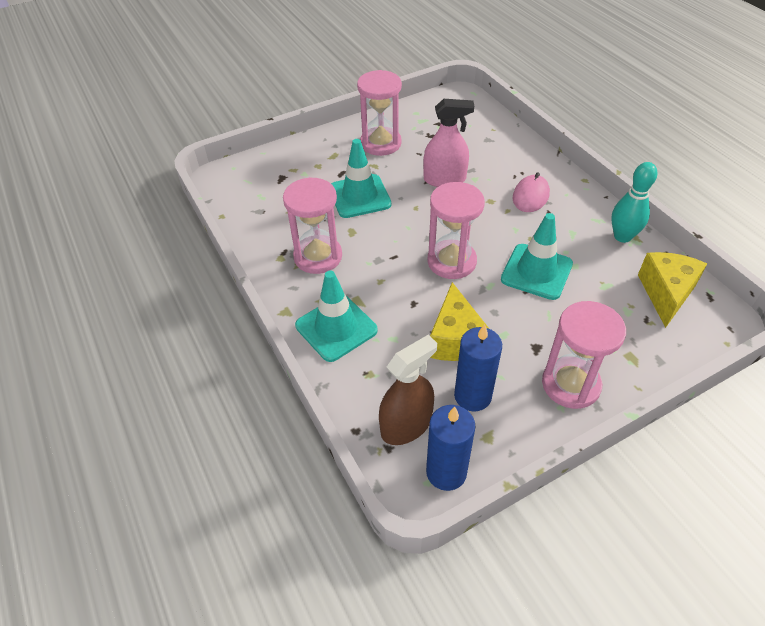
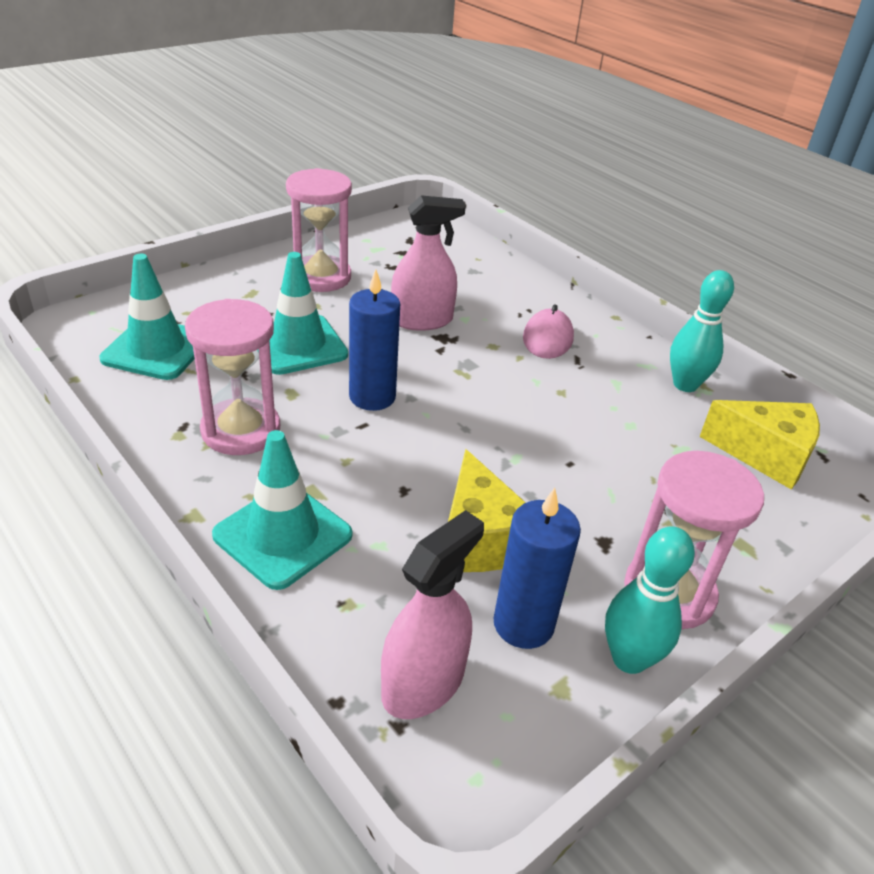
camera: 15 degrees left, 10 degrees down
(406, 425) = (423, 683): brown spray bottle -> pink spray bottle
(446, 472) = (505, 757): blue candle -> blue candle (372, 397)
(451, 261) = (452, 427): pink hourglass -> none
(534, 423) = (629, 659): none -> turquoise bowling pin
(536, 272) = (579, 435): turquoise traffic cone -> turquoise traffic cone (156, 349)
(666, 293) = (765, 455): yellow cheese -> yellow cheese turned 105 degrees clockwise

